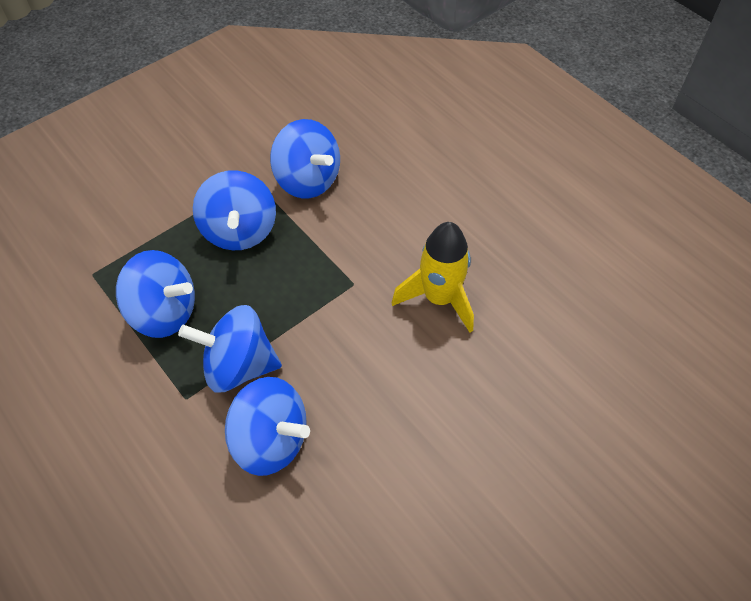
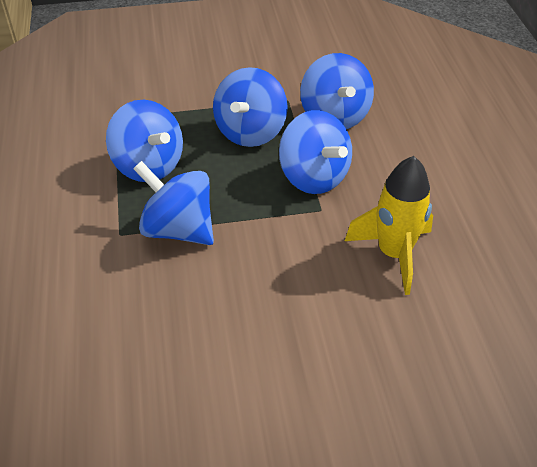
camera: 30 degrees right, 10 degrees down
(271, 440) = (164, 297): blue spinning top -> blue spinning top (314, 177)

